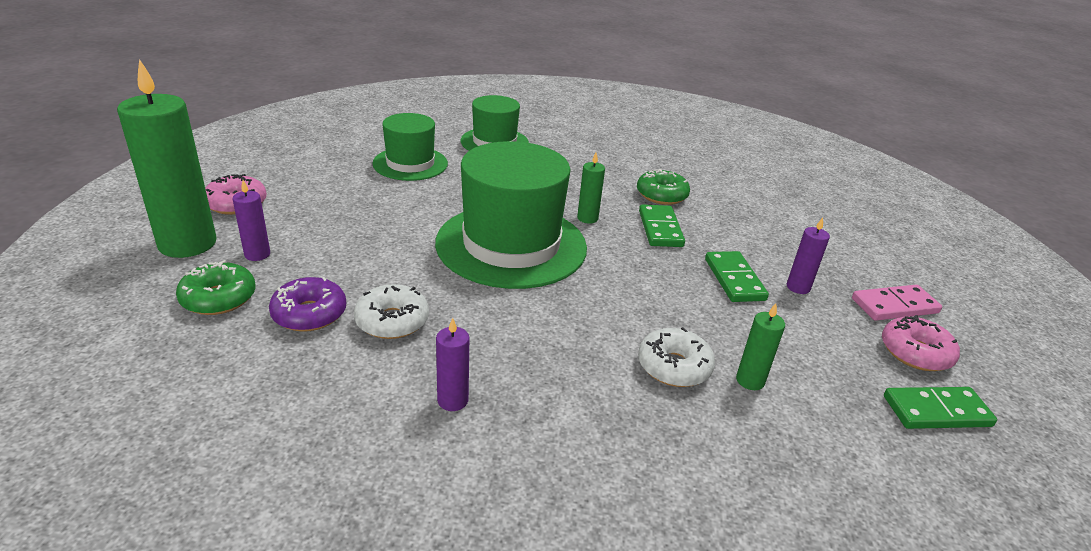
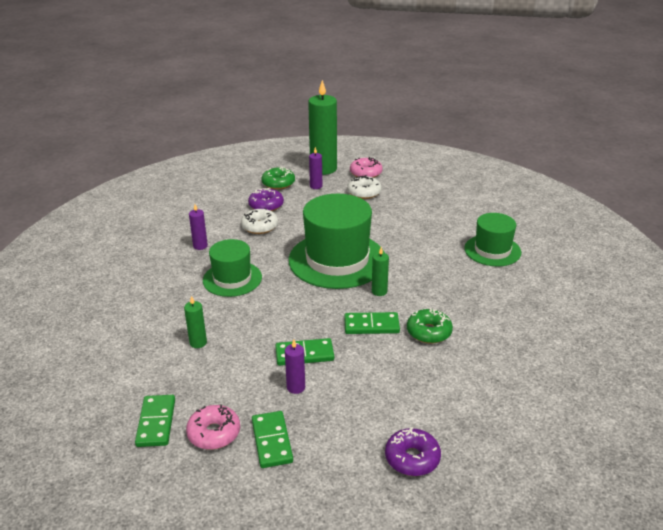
camera: 95 degrees right, 0 degrees up
(410, 163) = (437, 218): green hat -> green hat (232, 279)
(674, 366) = (214, 314): white donut -> white donut (364, 192)
(855, 222) = (412, 458): none -> purple donut
(894, 306) = (272, 441): pink domino -> green domino

